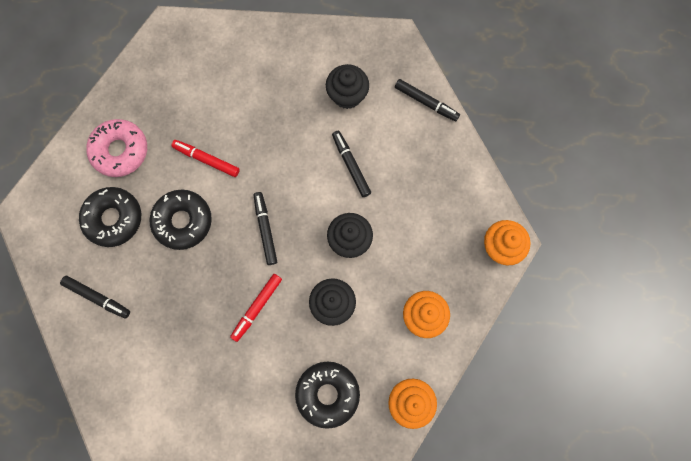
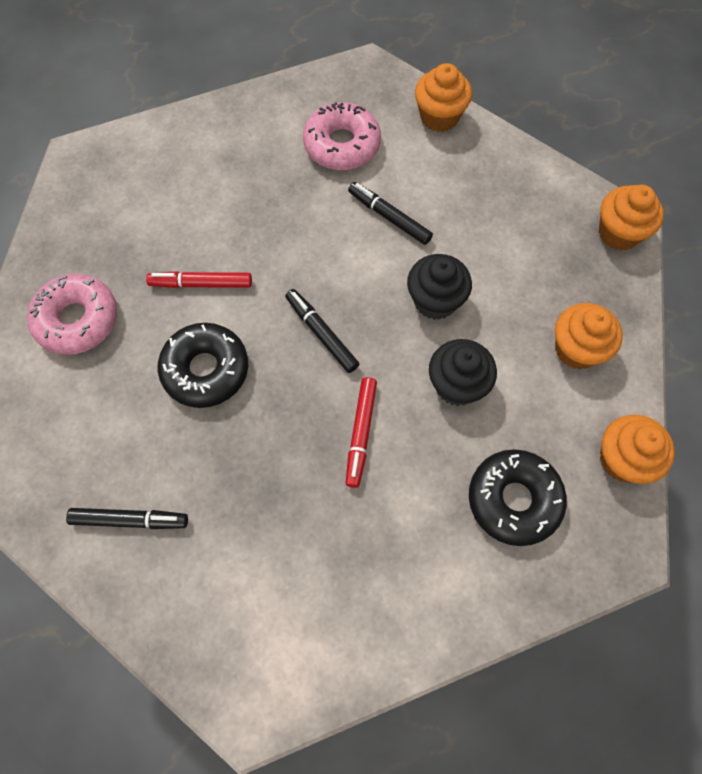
camera: 25 degrees left, 10 degrees down
(113, 219) = (107, 407): black donut -> none
(347, 95) = (342, 145): black cupcake -> pink donut
(426, 102) = (439, 117): black marker -> orange cupcake

